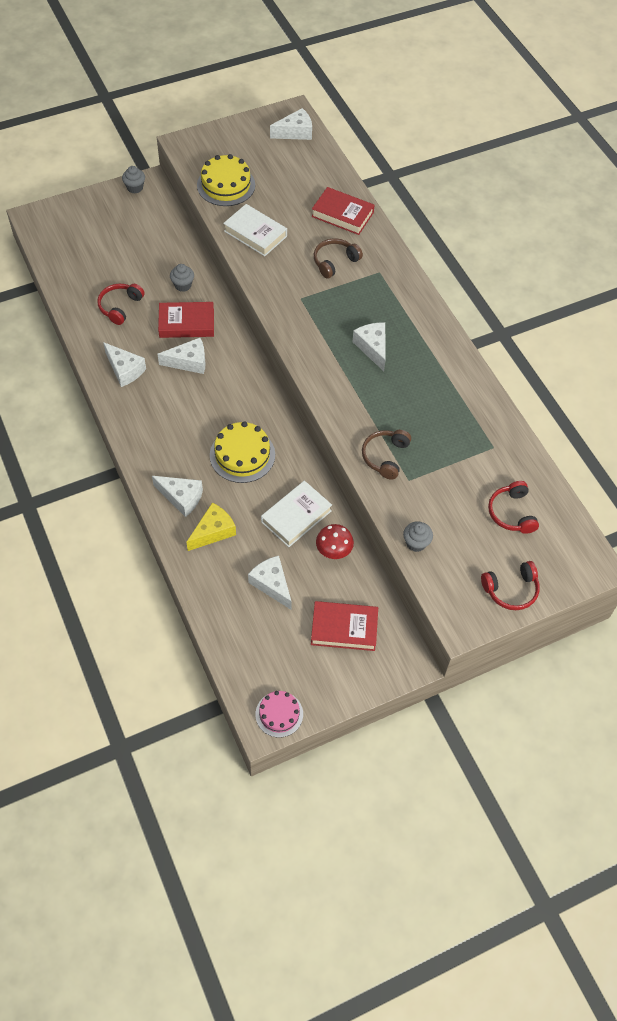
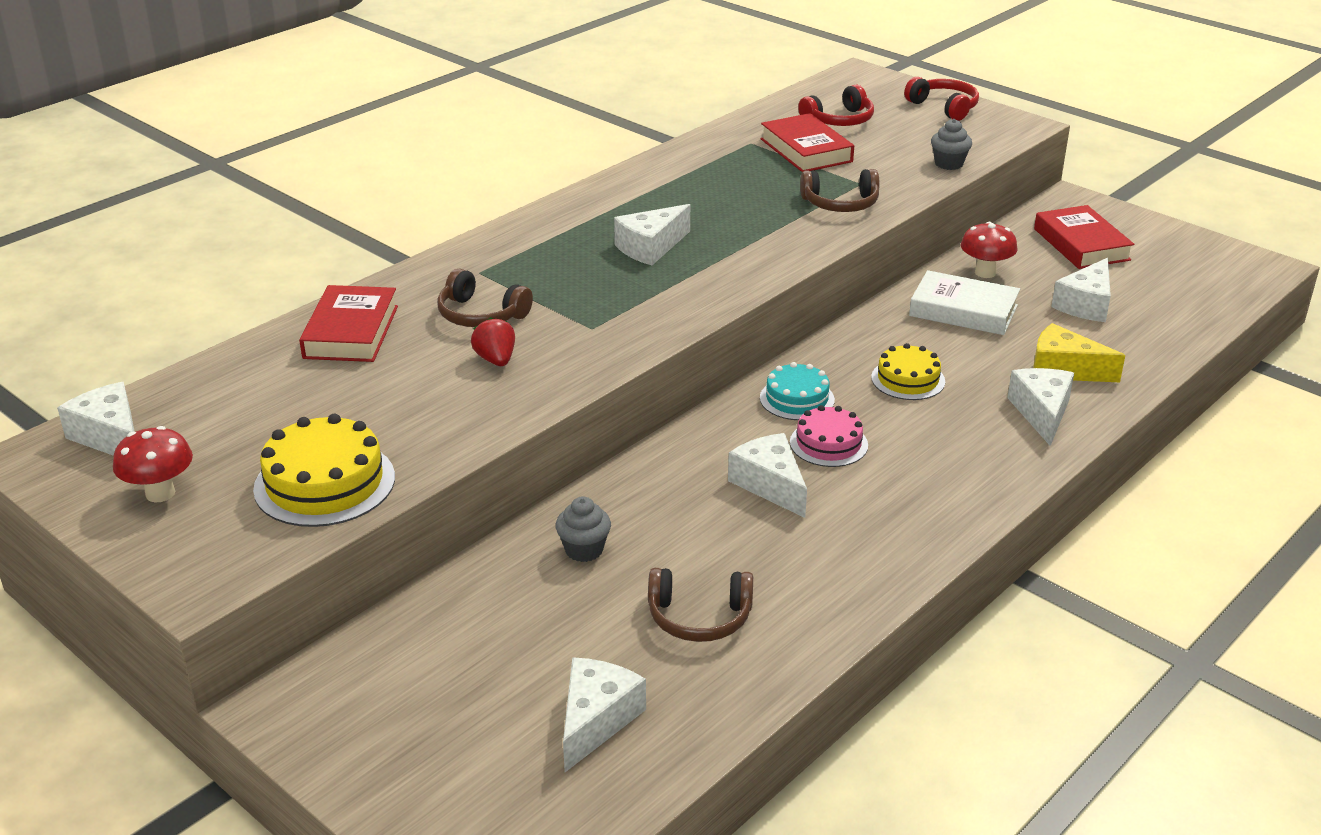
camera: 110 degrees left, 25 degrees down
(120, 307) = (699, 617): red headphones -> brown headphones
(125, 370) = (852, 555): white cheese -> white cheese (596, 720)
(135, 188) = (304, 726): grey cupcake -> none
(186, 323) = (680, 515): red book -> red book (806, 150)
(242, 455) = (908, 379): yellow cake -> yellow cake, size x0.64
(247, 141) = (160, 493): none -> red mushroom
(250, 400) = (797, 399): none -> turquoise cake
(255, 233) = (455, 411): white book -> none
(279, 714) = (1241, 261): pink cake -> pink cake (828, 443)
(290, 257) = (496, 360): none -> red strawberry

